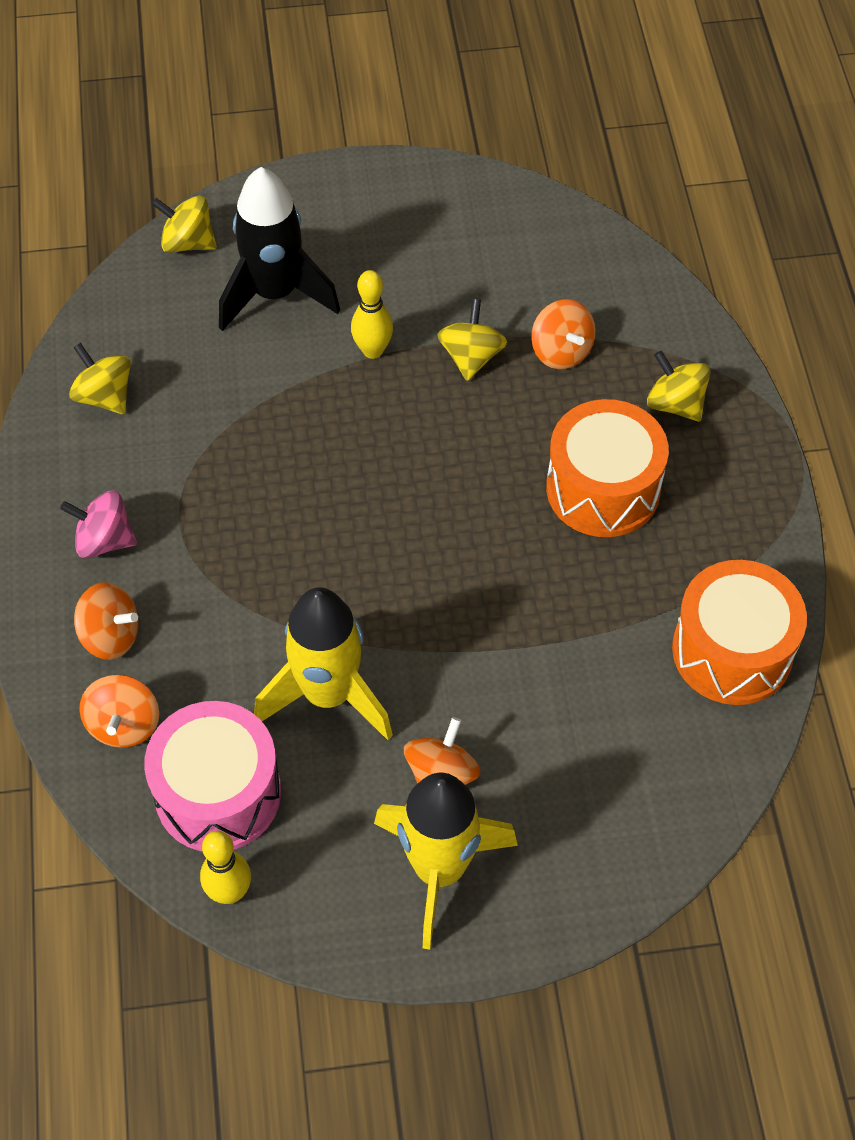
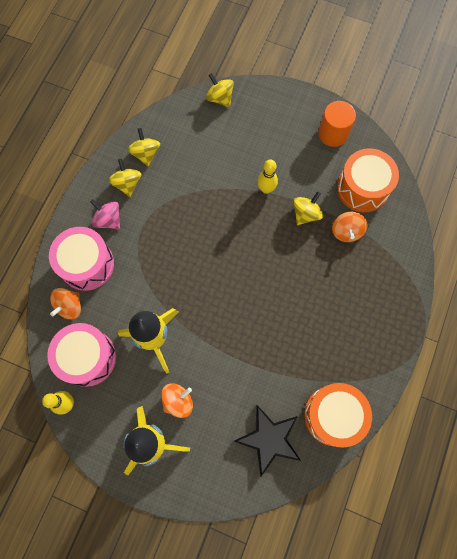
camera: 30 degrees right, 15 degrees up
(111, 636) = (87, 264): orange spinning top -> pink drum
(275, 294) = (241, 141): black rocket -> none
(434, 209) = (333, 134): none -> orange cylinder
(603, 488) = (324, 307): orange drum -> orange drum (362, 188)
(647, 748) = (269, 439): none -> black star
(675, 404) = (381, 284): yellow spinning top -> yellow spinning top (127, 184)

